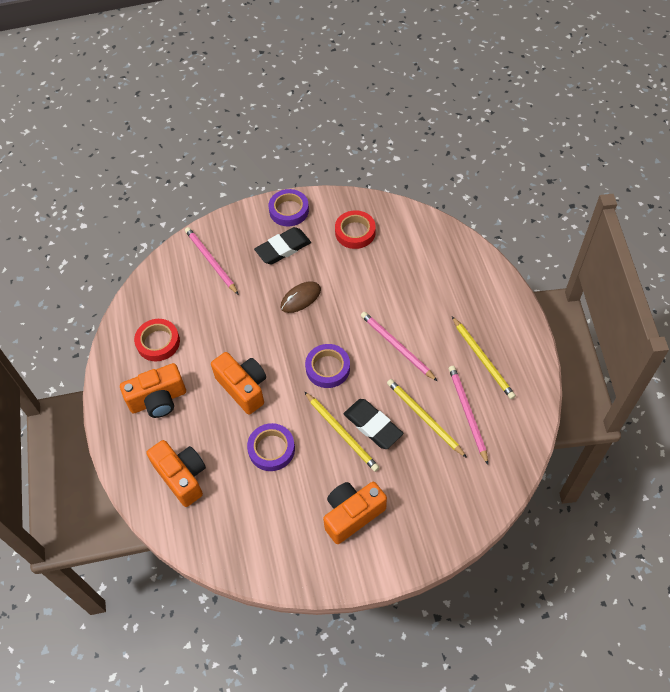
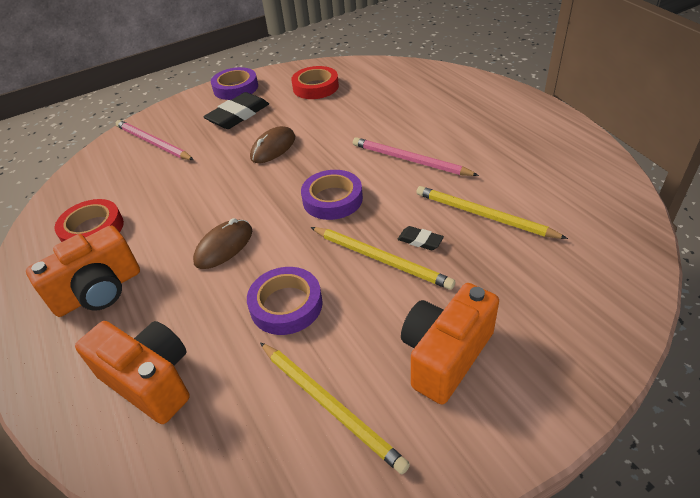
camera: 15 degrees left, 15 degrees down
(243, 388) = (224, 246): orange camera -> brown mouse
(372, 425) = (420, 240): black eraser -> black eraser, size x0.49
(467, 413) = (535, 197): pink pencil -> none
(483, 359) = (518, 146): yellow pencil -> yellow pencil (330, 405)

